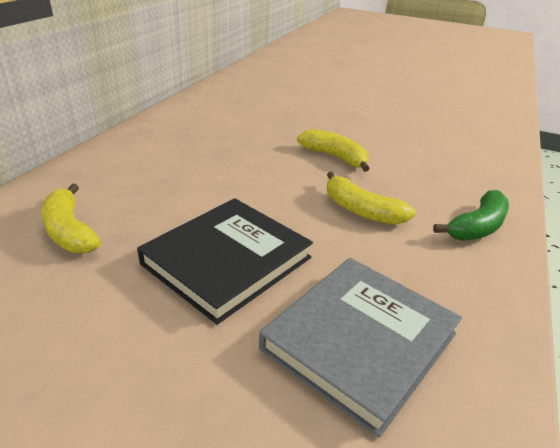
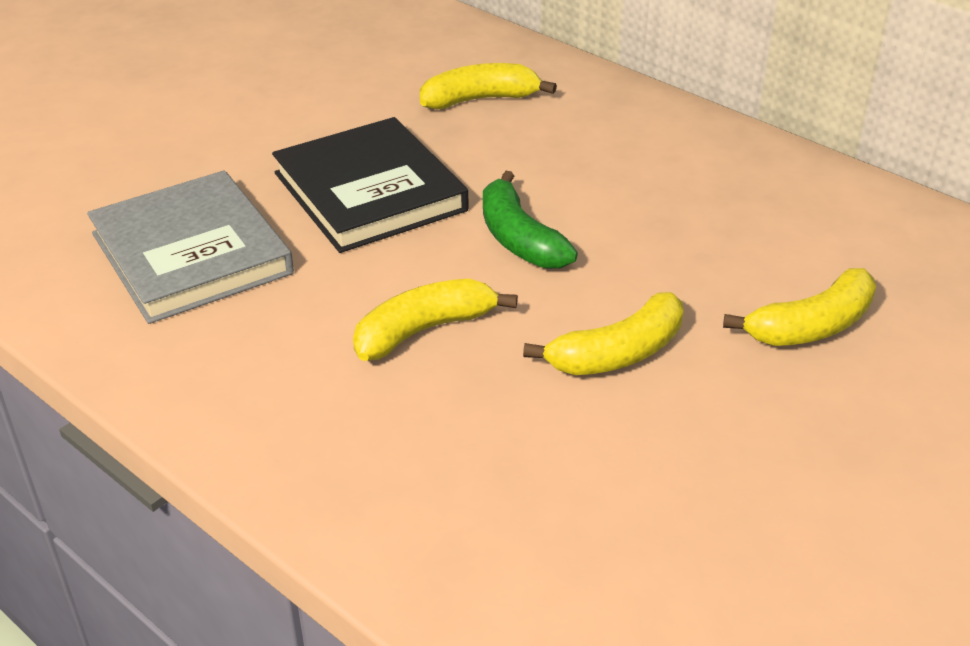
camera: 110 degrees right, 5 degrees up
(284, 120) = (811, 326): none -> yellow banana
(477, 227) = (316, 450): green banana -> green banana (519, 239)

